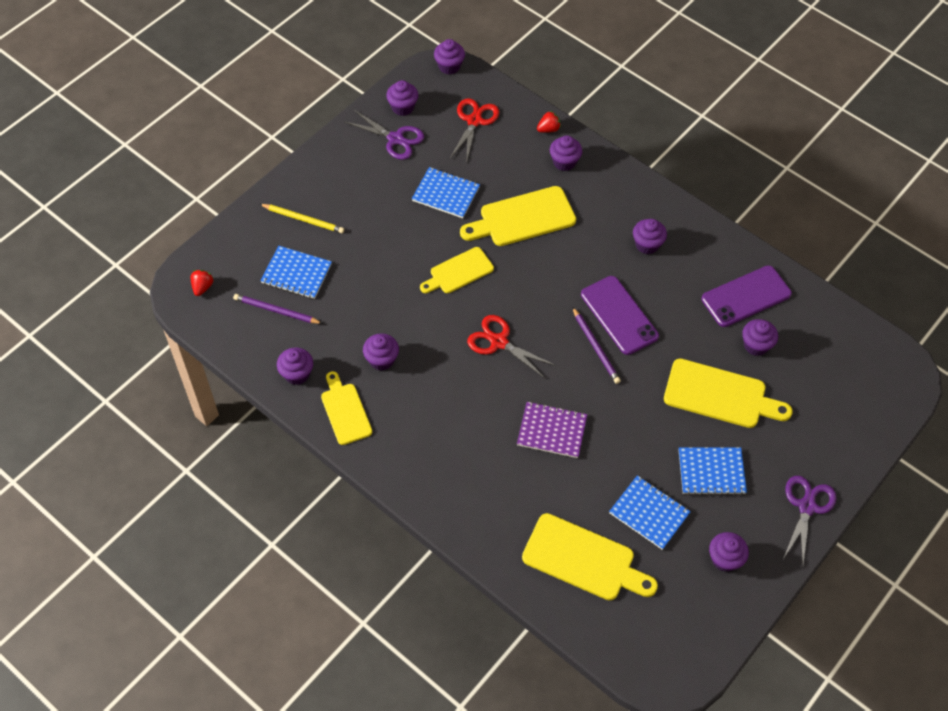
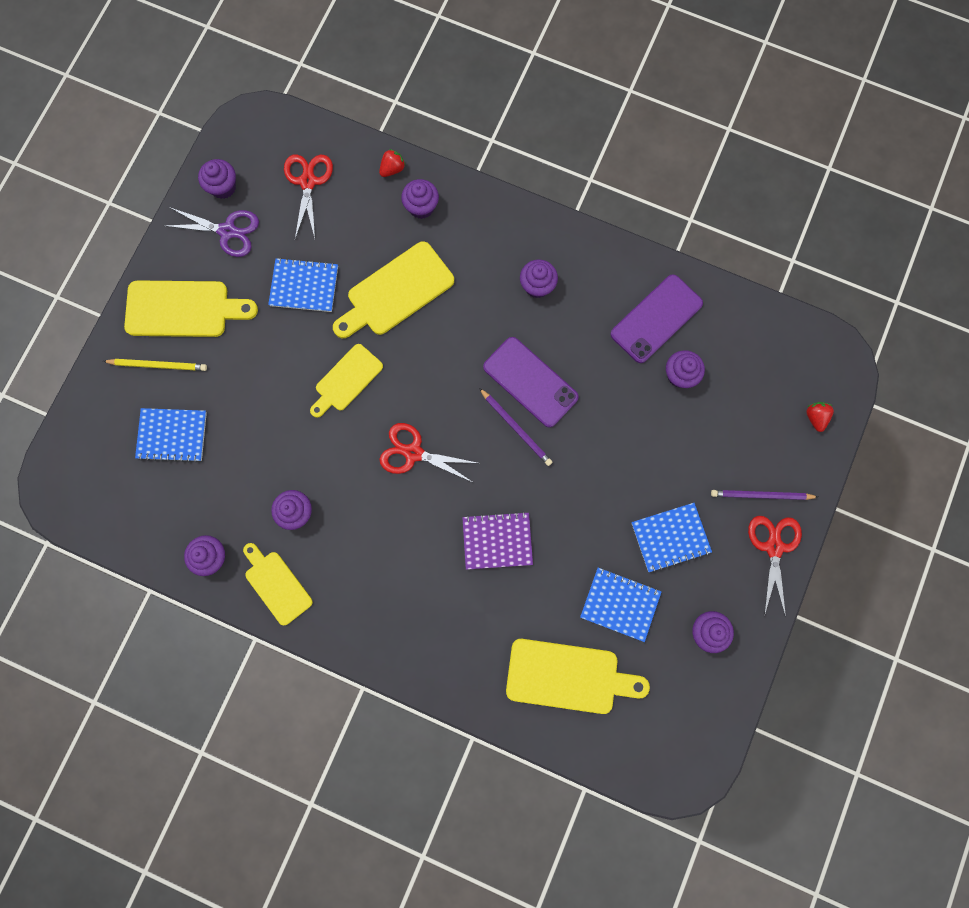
camera: 15 degrees left, 20 degrees up
(202, 287) = (75, 483): red strawberry -> red strawberry (815, 417)
(276, 311) = (165, 487): purple pencil -> purple pencil (761, 495)
(449, 66) = (259, 117): purple cupcake -> none
(720, 395) = (658, 446): yellow cutting board -> yellow cutting board (183, 309)
(806, 506) = (774, 547): purple scissors -> red scissors

